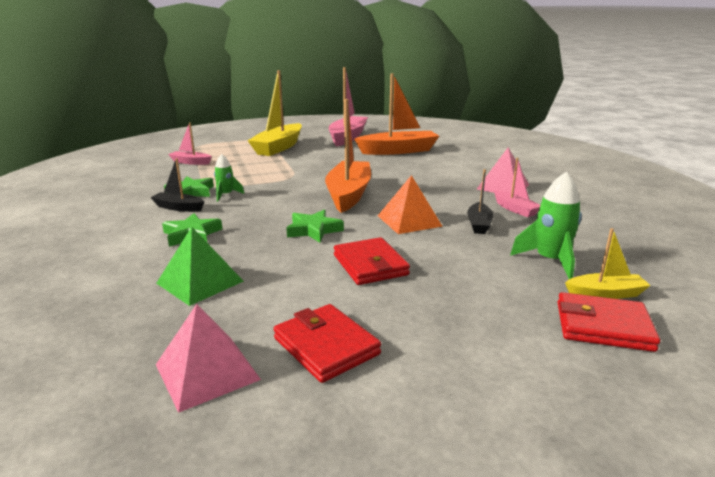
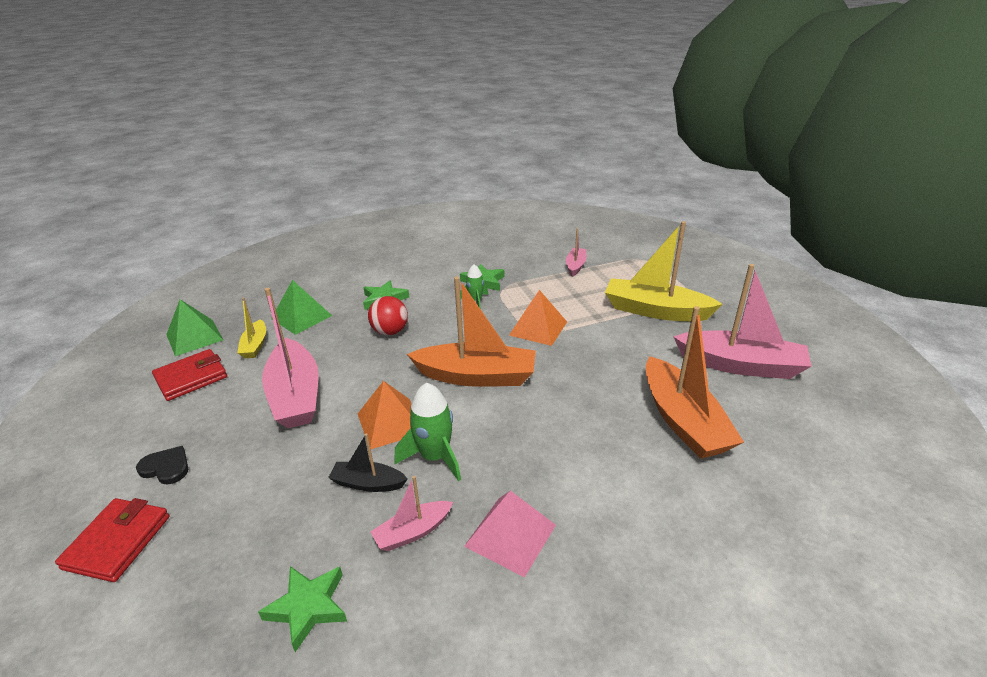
camera: 90 degrees right, 10 degrees up
(178, 207) = (444, 283): black boat -> none
(207, 371) = (194, 337): pink pyramid -> green pyramid
(264, 228) = (390, 331): none -> red ball
(286, 176) = (538, 328): none -> orange pyramid
(314, 230) = (379, 359): green star -> green star (308, 607)
(370, 265) = (296, 395): red wallet -> pink boat
(498, 323) = (166, 467): none -> black heart
(550, 261) = (252, 533): green rocket -> green rocket (435, 457)
(605, 294) = (164, 565): yellow boat -> yellow boat (255, 345)

